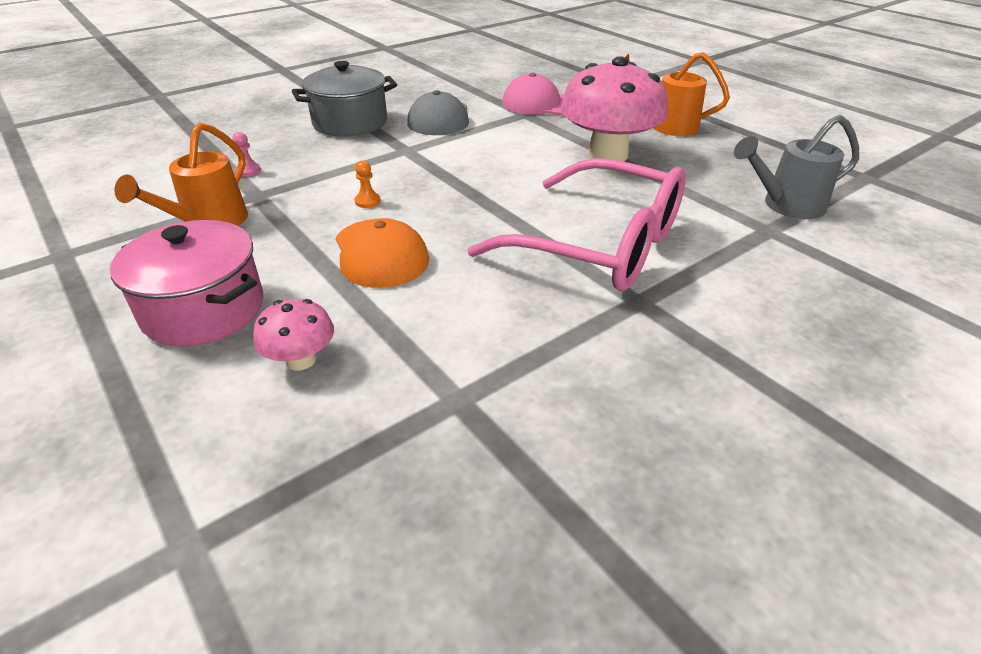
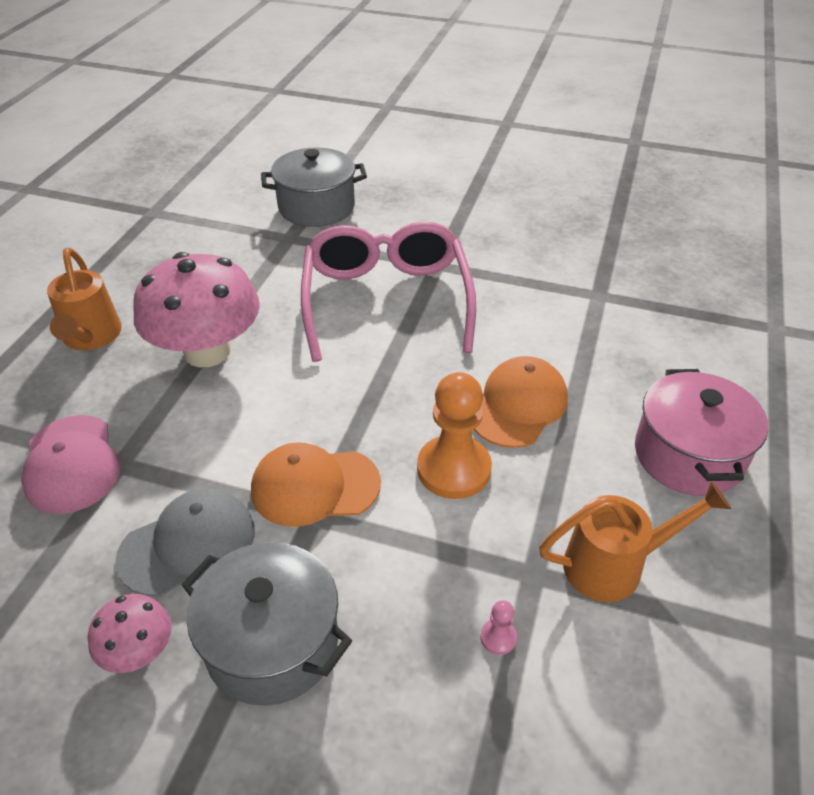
camera: 125 degrees left, 5 degrees up
(301, 360) = (655, 370): pink mushroom -> pink mushroom (139, 651)
(367, 201) = (454, 469): orange pawn -> orange pawn, size x2.44
(427, 155) = (314, 486): none -> orange cap
(786, 205) = (240, 237): grey watering can -> none
(836, 266) = (316, 207): none -> grey pot

